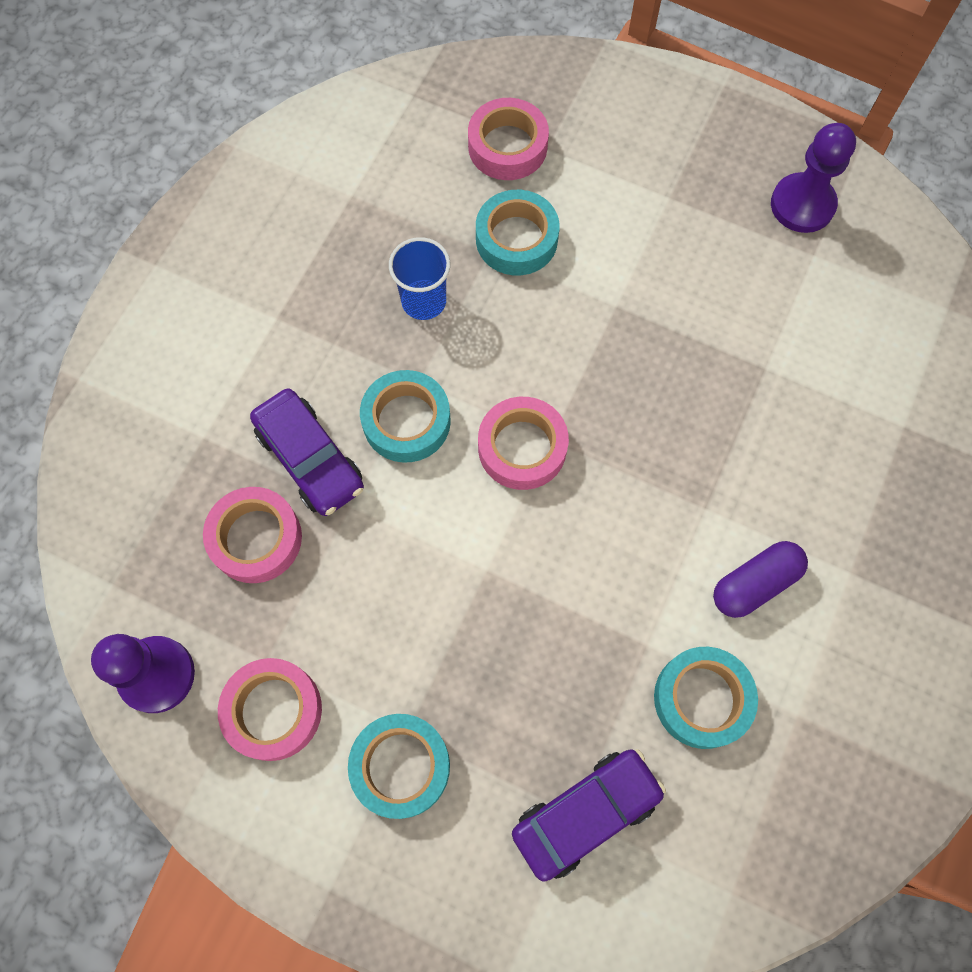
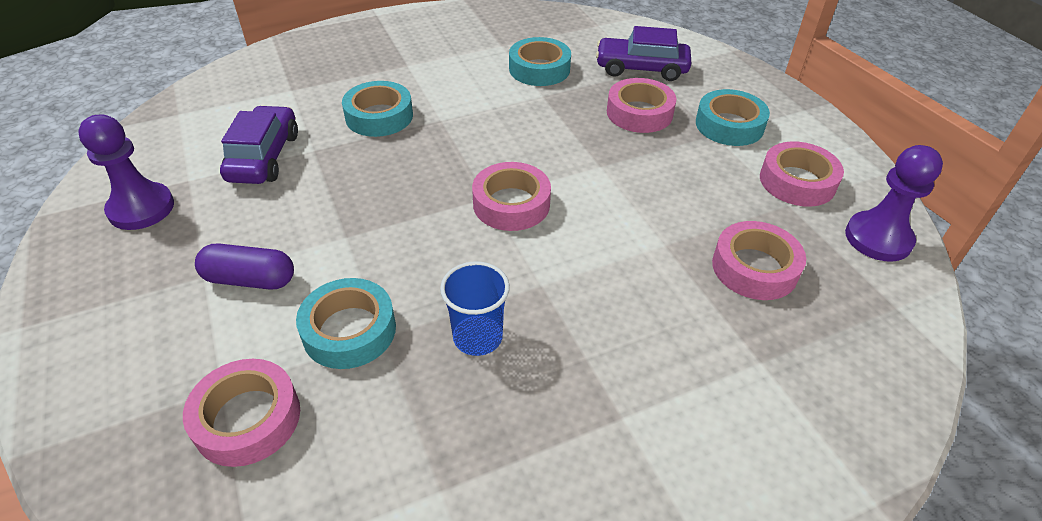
camera: 140 degrees left, 25 degrees down
(310, 459) = (674, 289): purple car -> purple car (264, 157)
(406, 421) = (576, 266): turquoise tape -> turquoise tape (379, 116)
(516, 704) = (639, 113): none -> pink tape
(754, 583) = (458, 85): purple capsule -> purple capsule (250, 279)

